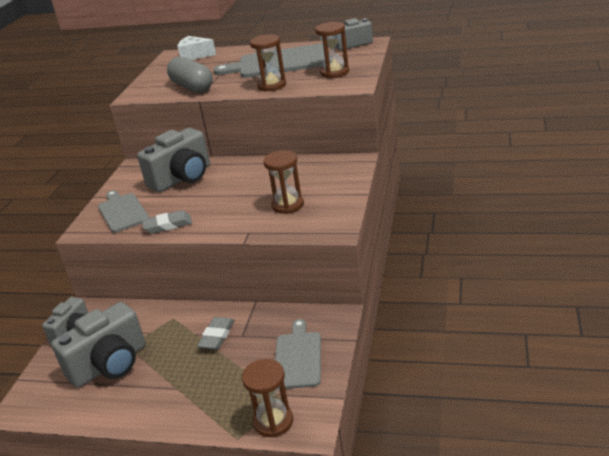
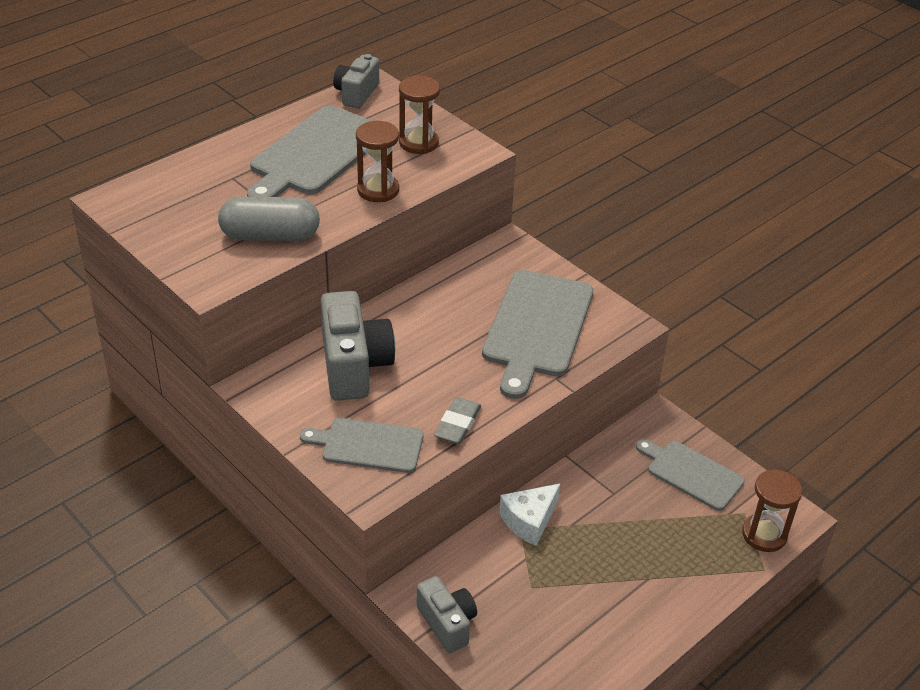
camera: 60 degrees left, 10 degrees up
(110, 364) = (549, 615): grey camera -> none
(194, 56) = (155, 188): white cheese -> white cheese (529, 521)
(217, 336) = (594, 511): grey eraser -> none
(287, 205) = (537, 328): brown hourglass -> grey cutting board

